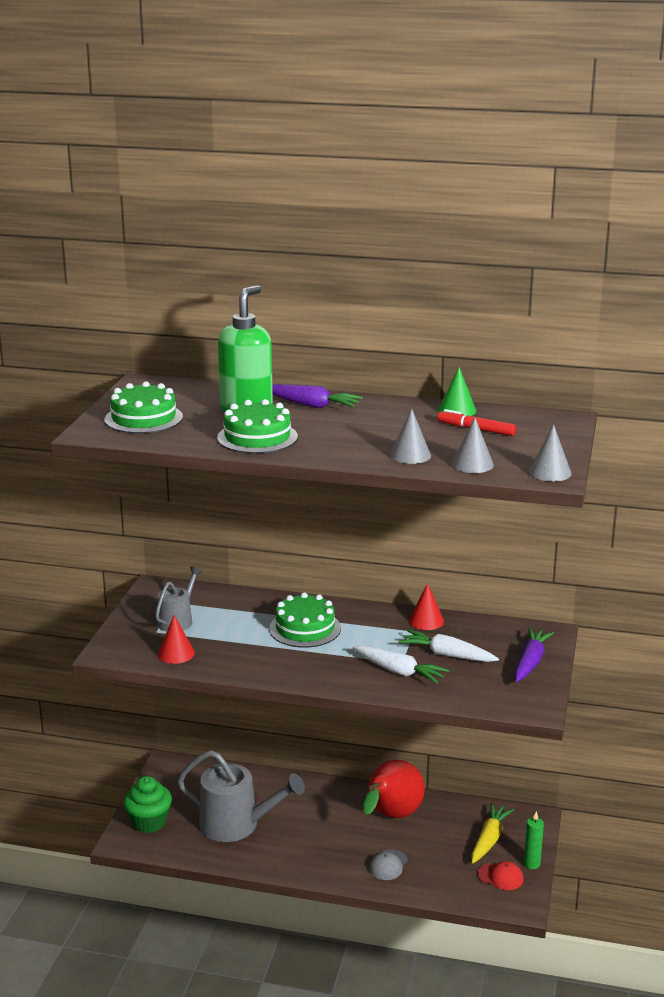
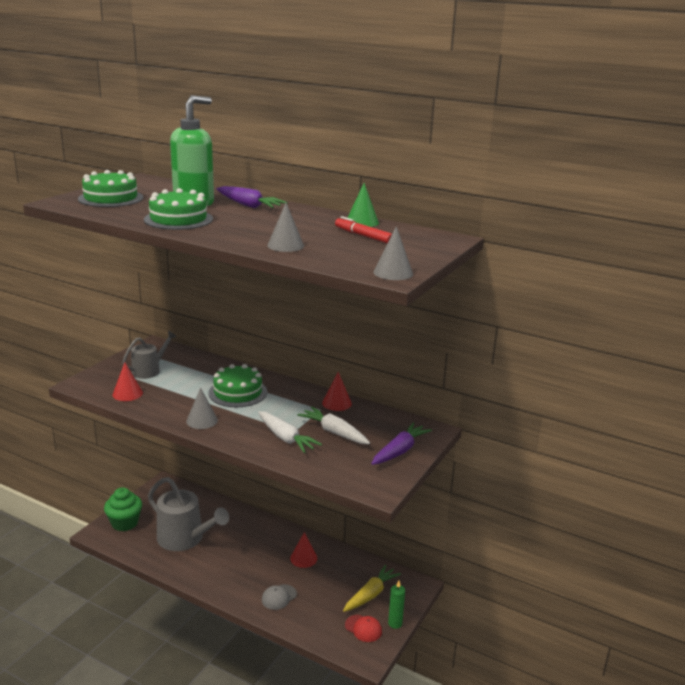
camera: 15 degrees right, 0 degrees up
(391, 816) = (303, 558): red pear -> red cone
(472, 464) = (331, 258): grey cone -> grey cone (202, 420)

